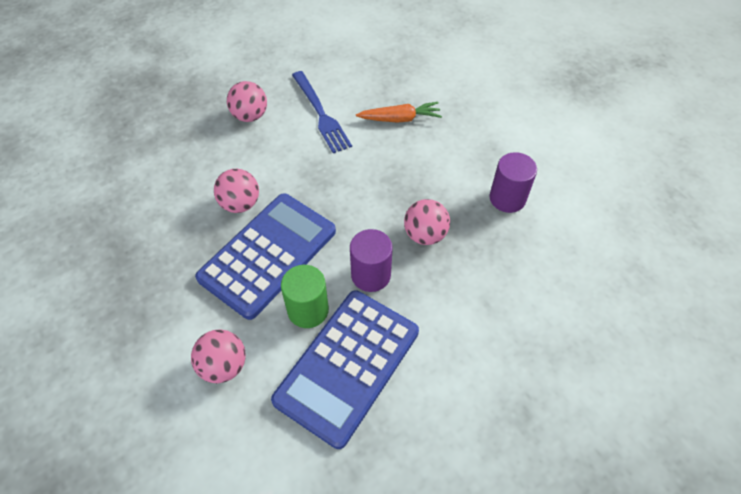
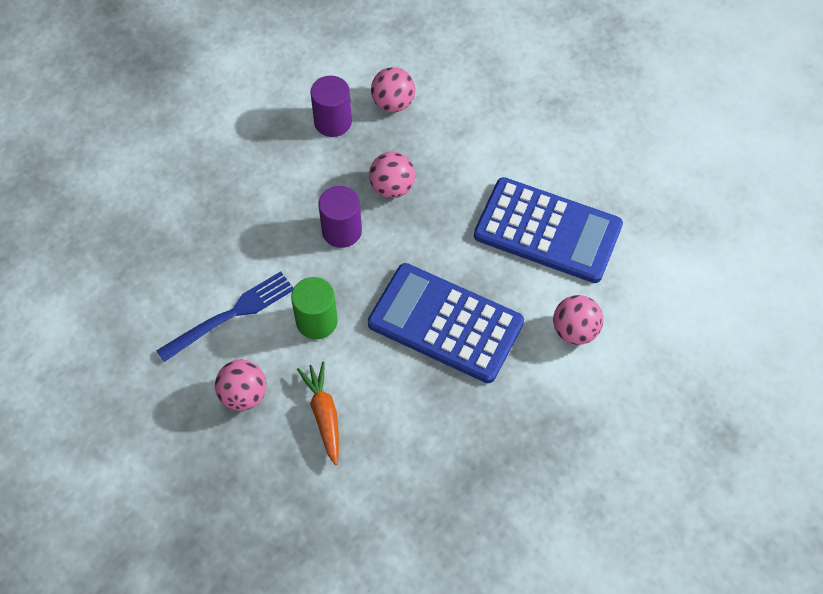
camera: 100 degrees left, 5 degrees up
(240, 204) = (385, 368): pink ball -> pink ball (393, 103)
(308, 310) = (500, 273): green cylinder -> green cylinder (316, 321)
(371, 275) = (449, 227): purple cylinder -> purple cylinder (342, 231)
(400, 119) = (229, 230): orange carrot -> orange carrot (324, 415)

